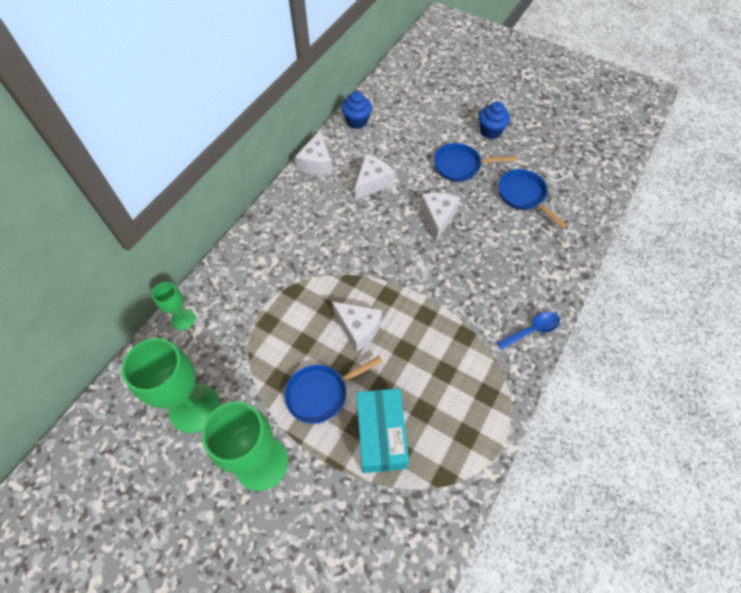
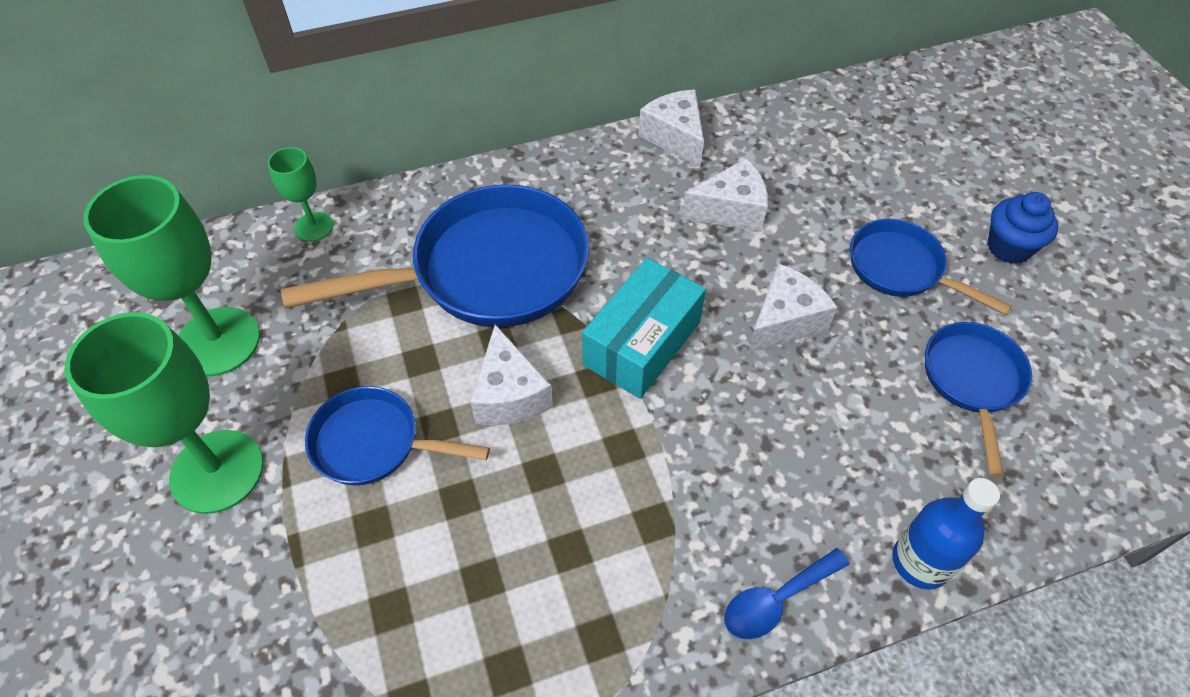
camera: 40 degrees right, 5 degrees down
(293, 281) = (488, 271): none -> blue pan
(316, 163) = (675, 137): white cheese -> white cheese turned 105 degrees clockwise
(357, 121) = (792, 114): blue cupcake -> none
(381, 435) = (391, 563): turquoise box -> turquoise box (642, 343)
(532, 330) = (776, 600): blue spoon -> blue spoon turned 135 degrees clockwise
(564, 278) = (920, 562): none -> blue bottle

